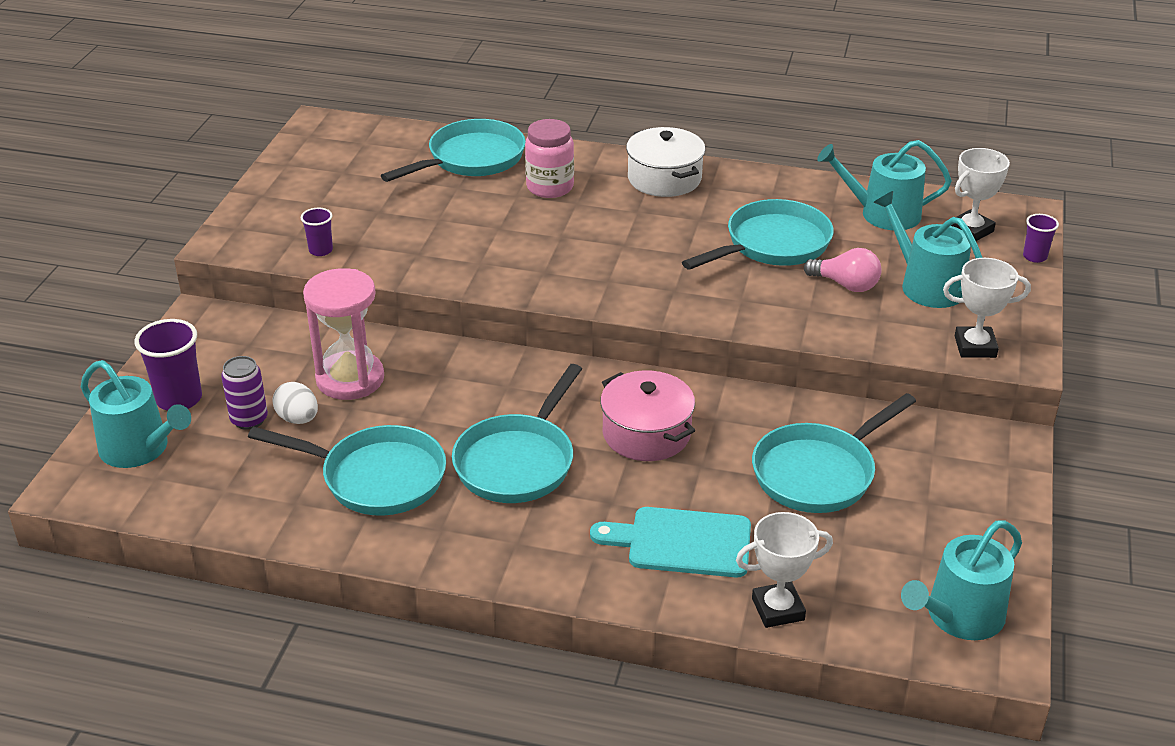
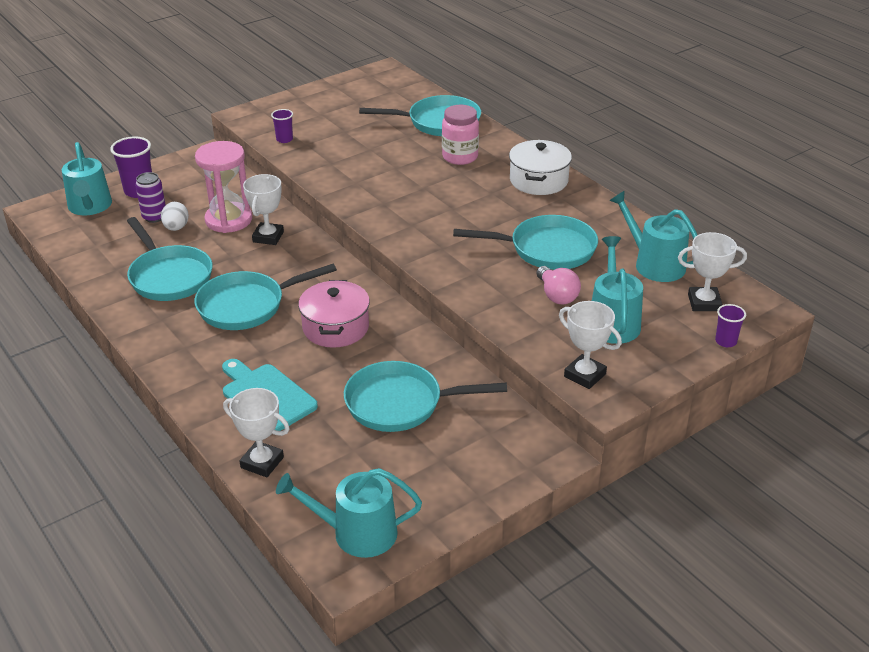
camera: 40 degrees right, 0 degrees up
(427, 375) = (268, 237): none -> white trophy

